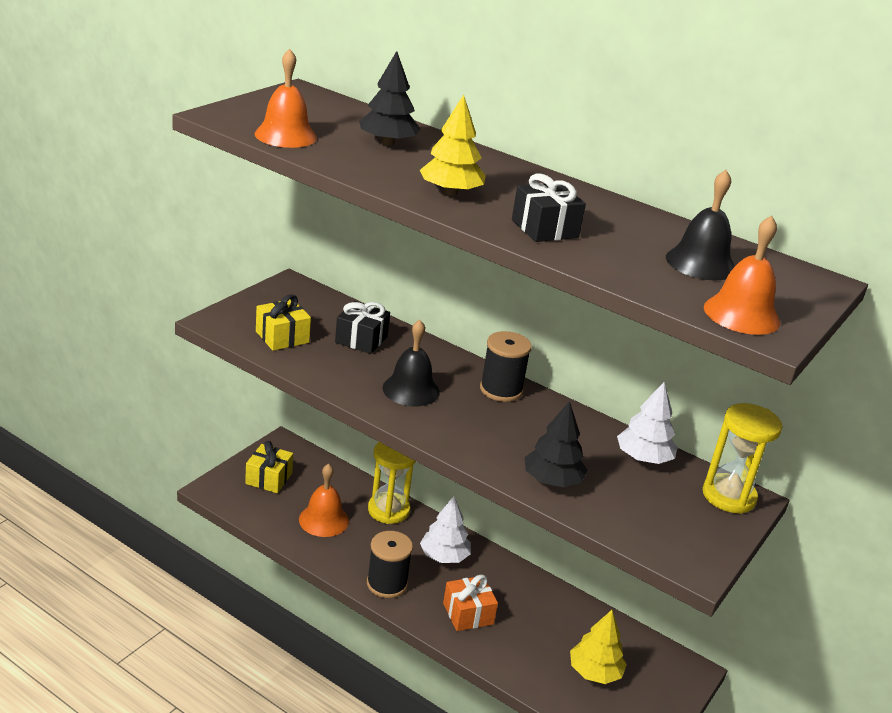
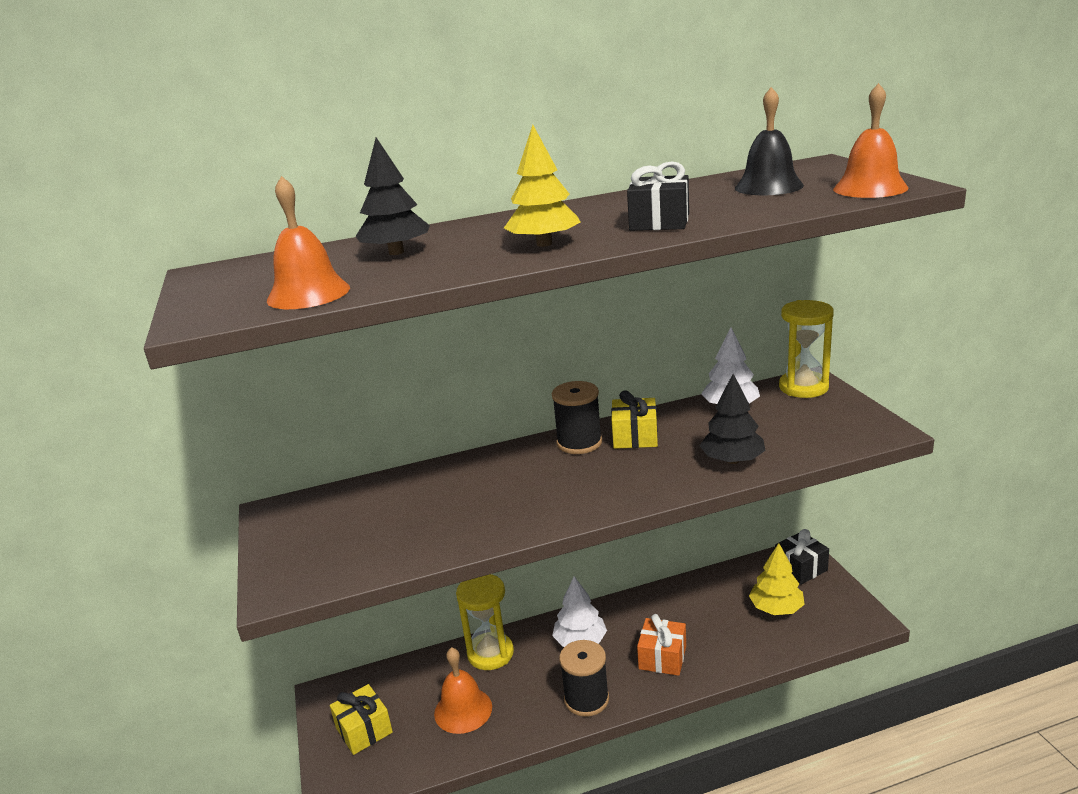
camera: 45 degrees left, 5 degrees down
(282, 337) = (361, 549): yellow gift -> yellow gift (635, 437)
(361, 339) = (422, 496): black gift -> black gift (800, 568)
(411, 389) = (534, 493): black bell -> none

